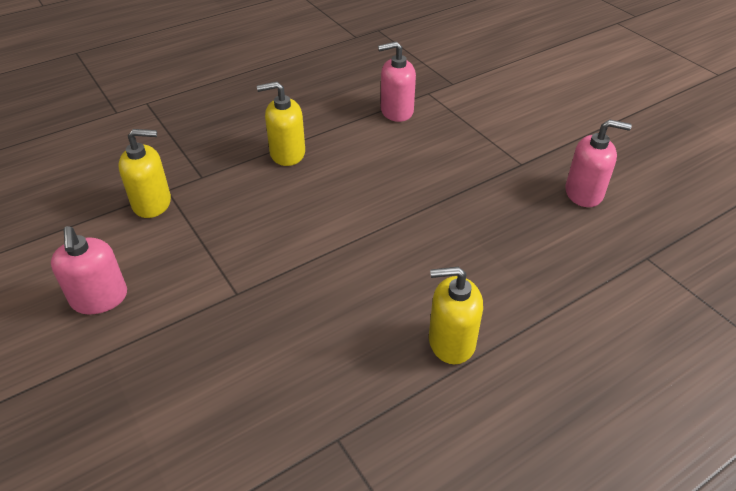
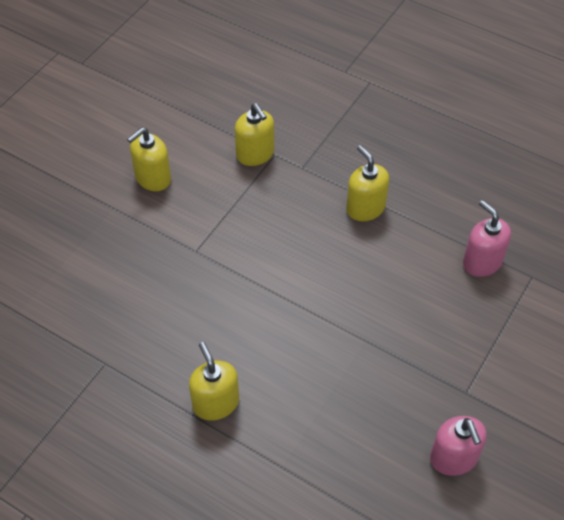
camera: 65 degrees right, 10 degrees up
(99, 298) = (153, 178): pink soap dispenser -> yellow soap dispenser

